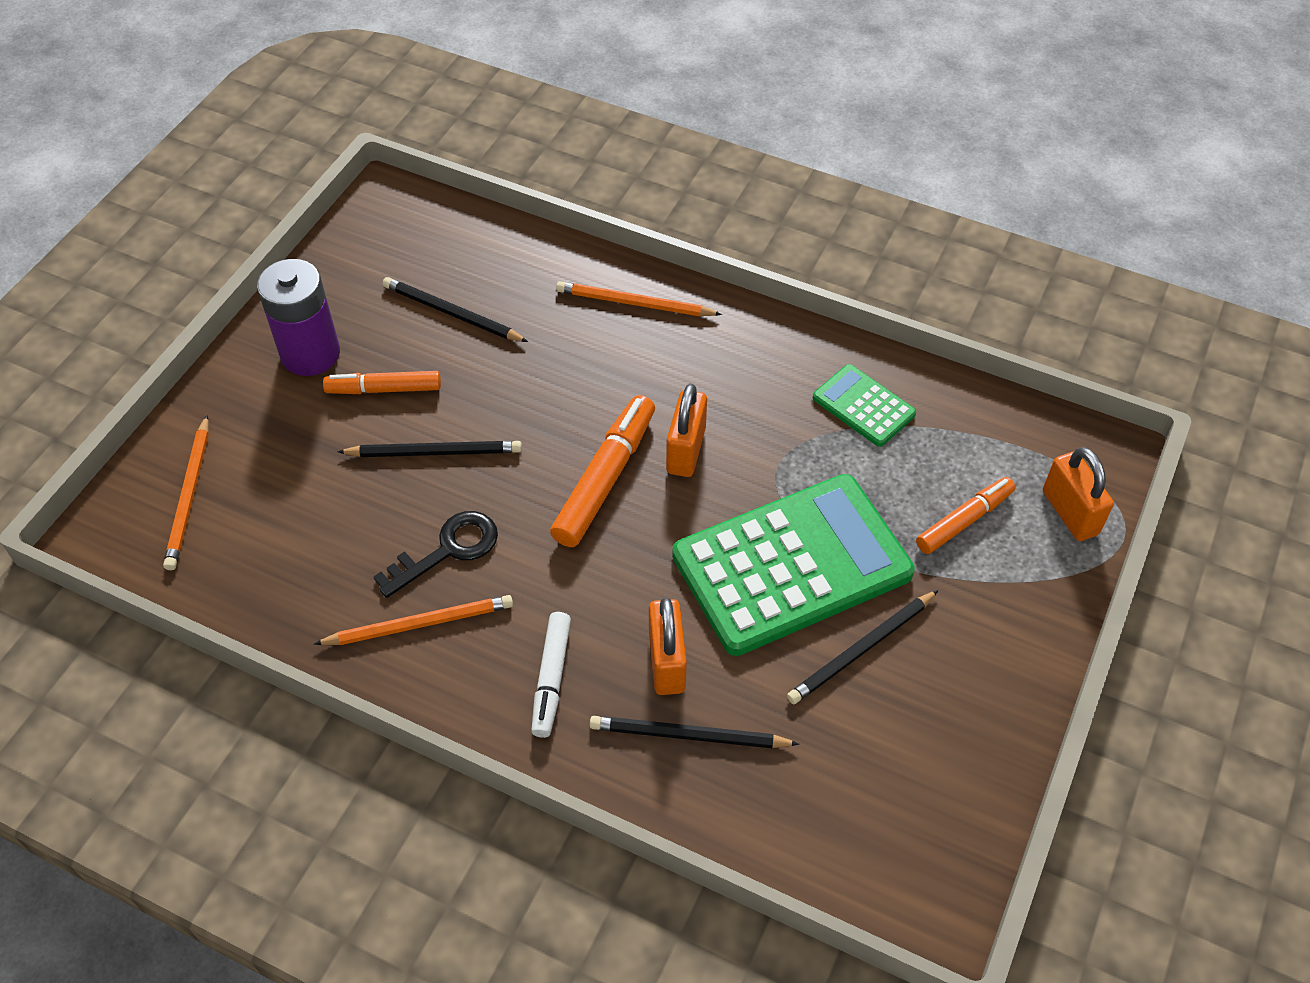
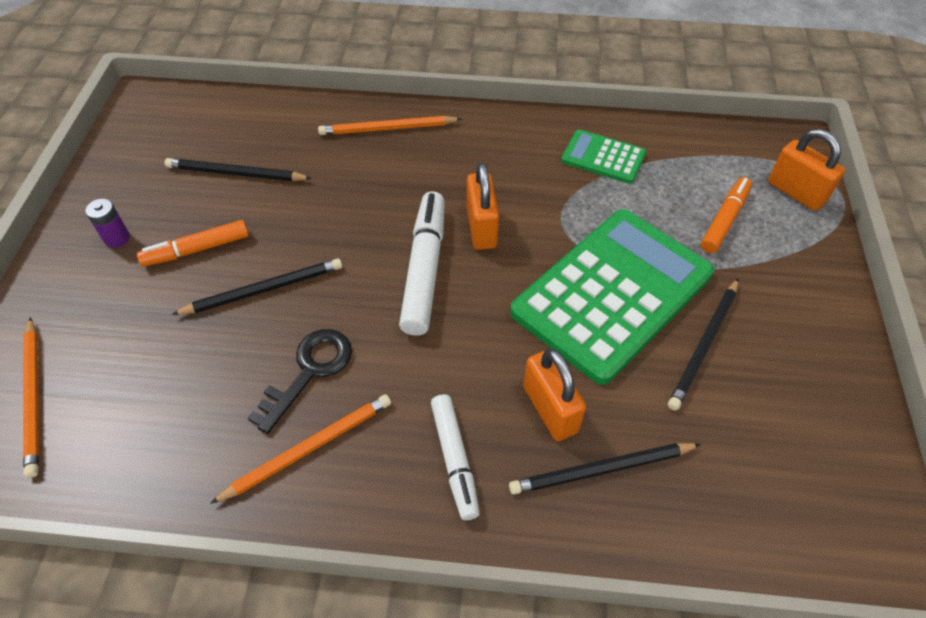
camera: 20 degrees left, 0 degrees up
(310, 354) = (117, 238): purple battery -> purple battery, size x0.45
(605, 479) = (424, 269): orange marker -> white marker

